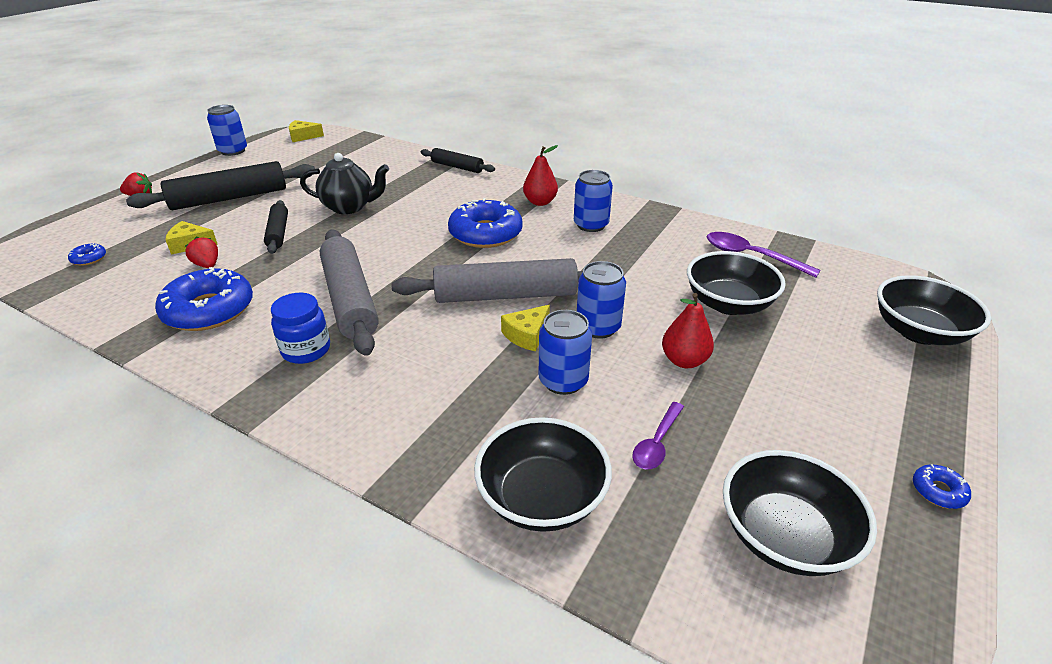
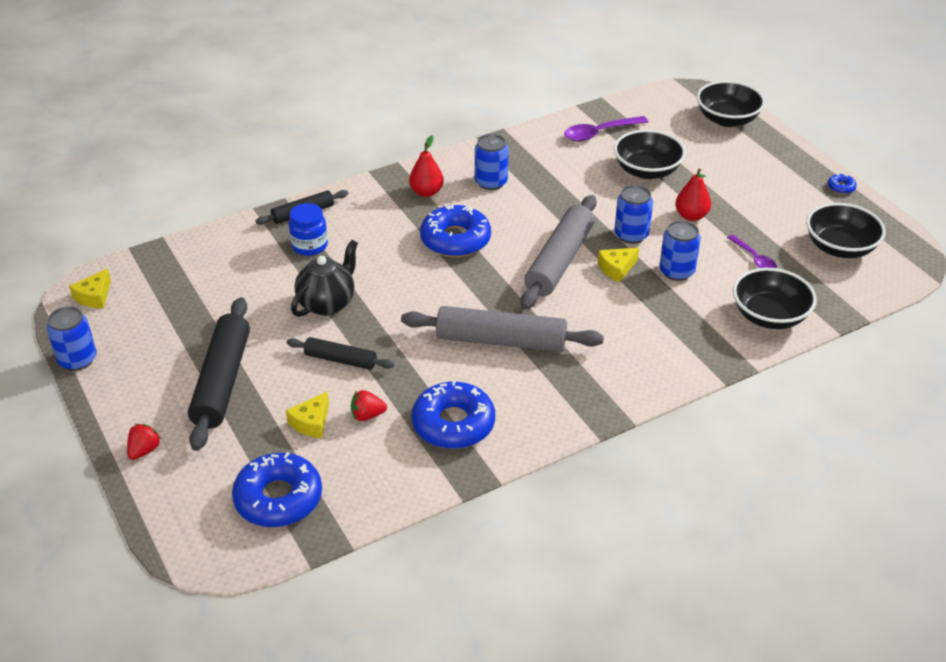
camera: 60 degrees left, 5 degrees up
(89, 258) = (278, 498): blue donut -> blue donut, size x2.39
(306, 350) = (556, 378): blue jar -> blue jar (309, 246)
(527, 335) = (616, 268): yellow cheese -> yellow cheese turned 75 degrees clockwise

